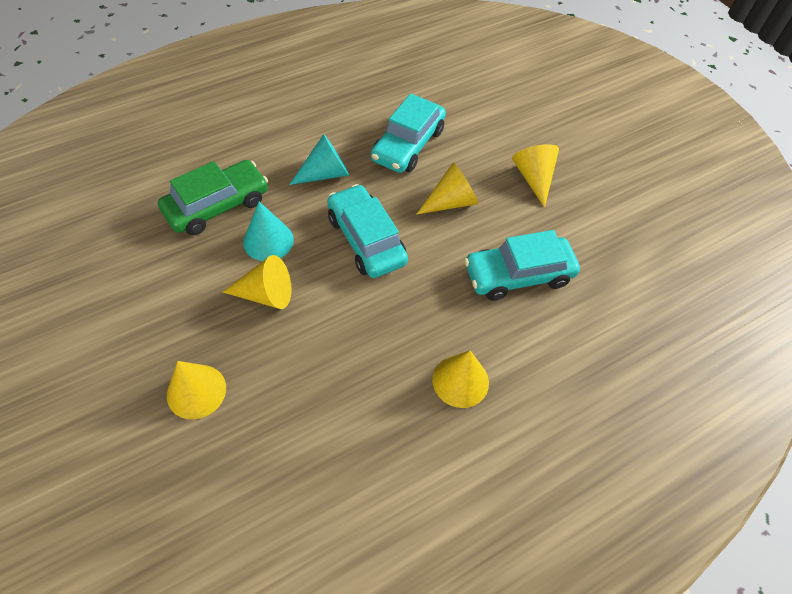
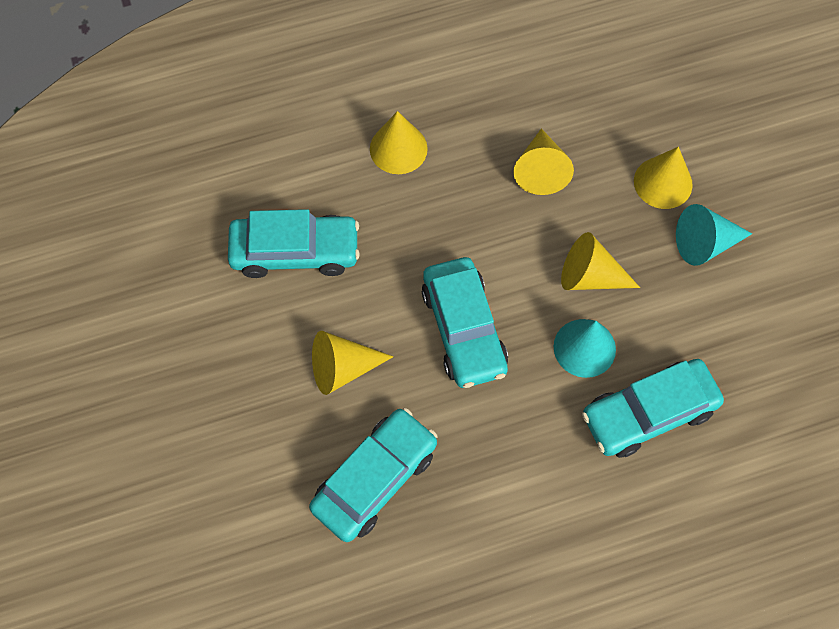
camera: 165 degrees left, 10 degrees up
(217, 206) = (648, 413): green car -> turquoise car
(325, 173) = (501, 444): turquoise cone -> turquoise cone (704, 243)
(533, 178) = (218, 388): yellow cone -> yellow cone (540, 170)

